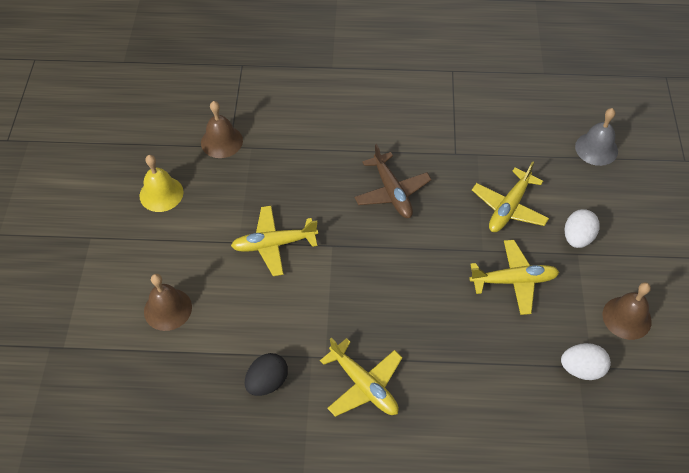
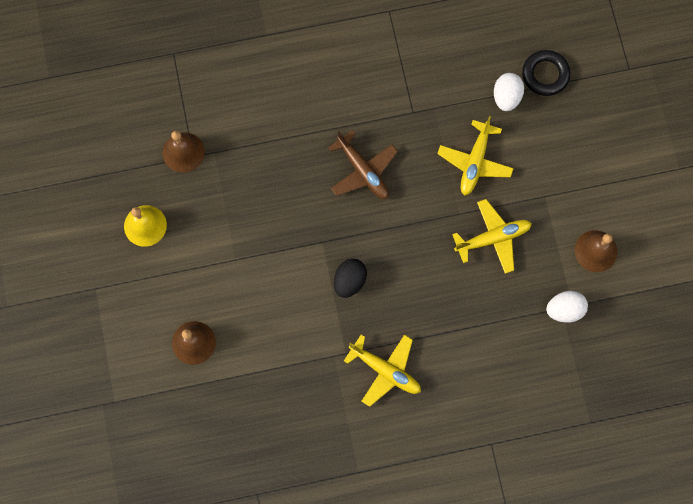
camera: 15 degrees left, 20 degrees up
(267, 382) = (303, 388): black egg -> black egg (349, 281)
(274, 244) = (268, 254): yellow plane -> none
(577, 237) = (542, 179): white egg -> white egg (506, 97)
(596, 148) = (545, 75): grey bell -> black ring

